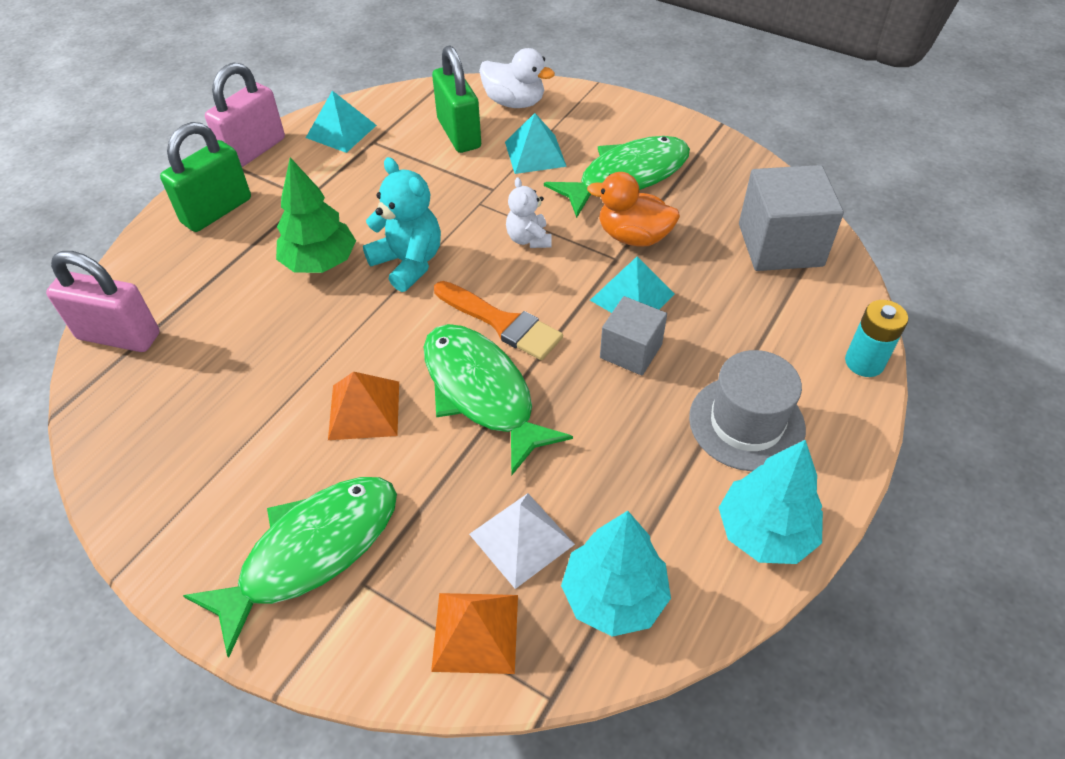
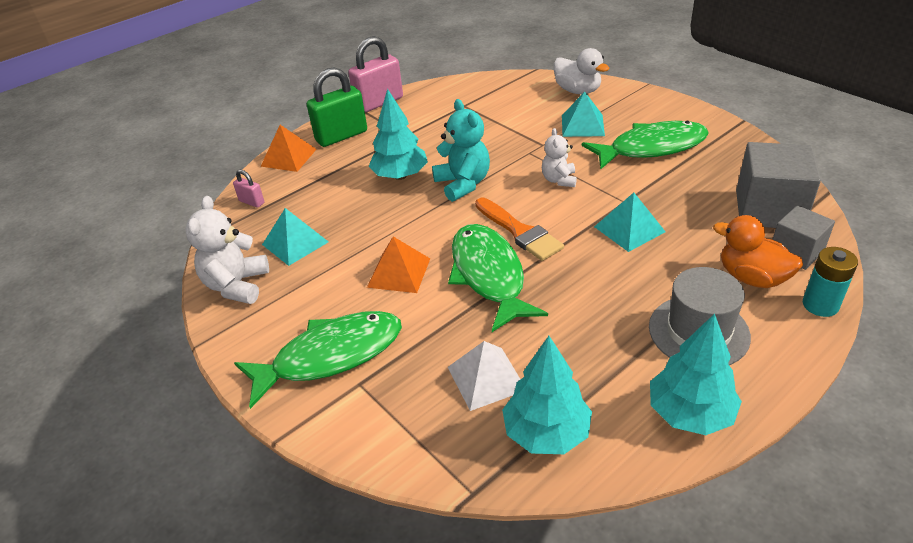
camera: 20 degrees right, 10 degrees down
(119, 336) = (252, 202): pink padlock -> pink padlock, size x0.48
(142, 472) = (237, 285): none -> white teddy bear
(320, 262) = (400, 176): green tree -> turquoise tree
(341, 131) = (443, 97): turquoise pyramid -> turquoise pyramid (295, 243)
(459, 134) = (528, 106): green padlock -> none
(476, 632) = (430, 433): orange pyramid -> orange pyramid (289, 157)
(631, 351) = (616, 266): grey cube -> grey cube (796, 252)
(633, 237) = (643, 188): orange duck -> orange duck (752, 277)

